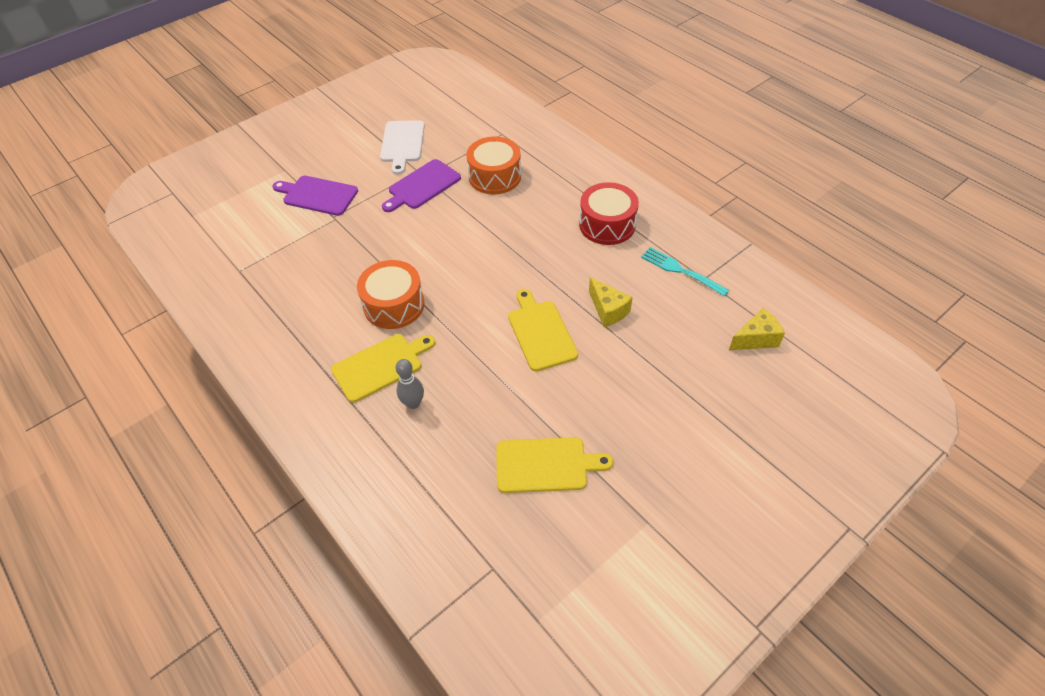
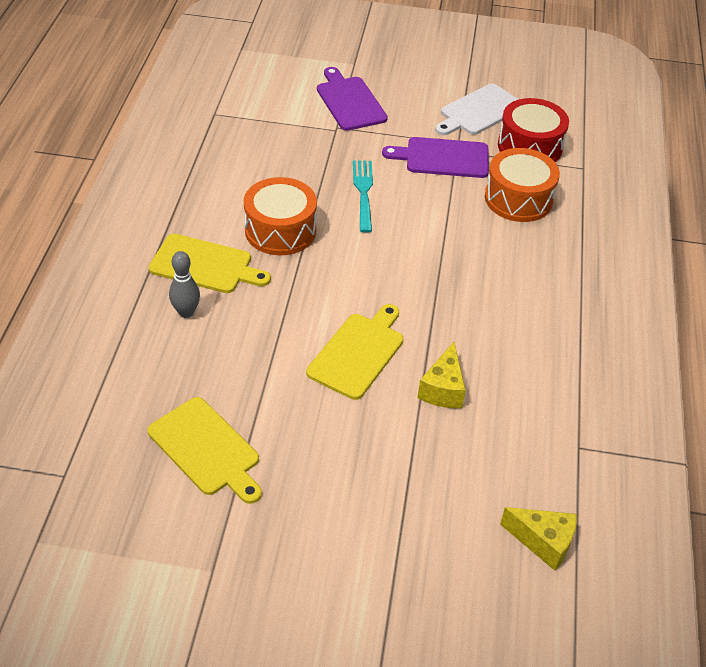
camera: 45 degrees right, 5 degrees down
(607, 225) = (559, 322): red drum -> red drum (529, 147)
(681, 271) = (567, 421): turquoise fork -> turquoise fork (363, 193)

